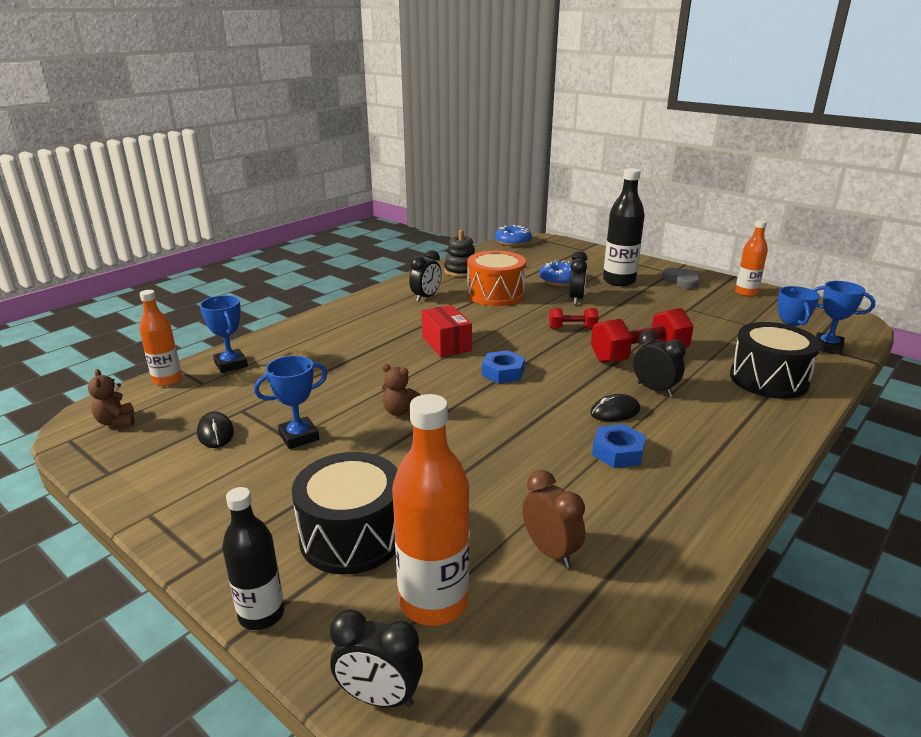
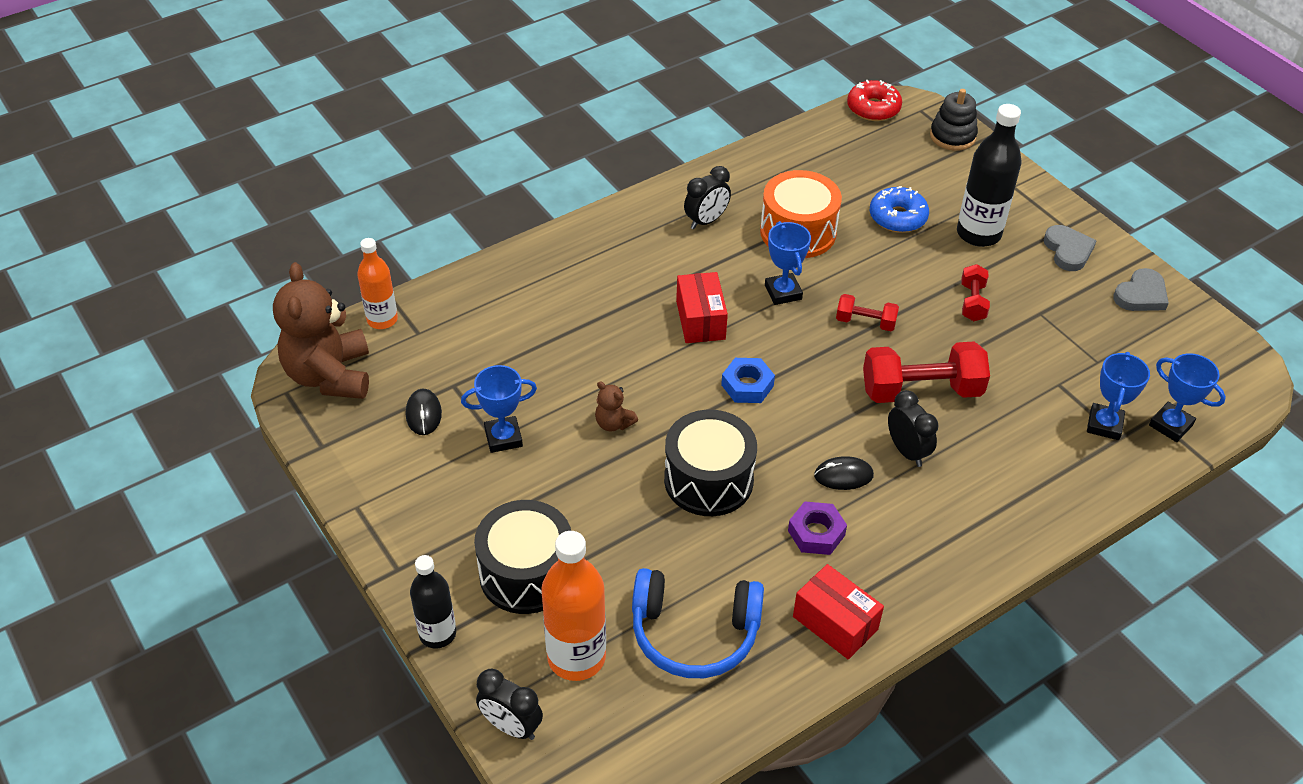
camera: 15 degrees right, 20 degrees up
(116, 422) = (330, 375): brown teddy bear -> brown teddy bear, size x2.27
(231, 364) = (451, 307): blue trophy -> blue trophy (783, 292)
(461, 271) = (772, 169): black stacking toy -> black stacking toy (952, 136)
(513, 242) = (873, 108): blue donut -> red donut
(550, 551) = (694, 633): brown clock -> blue headphones
(575, 299) = (899, 263): black clock -> none
(617, 452) = (816, 533): blue nut -> purple nut
(640, 310) = (972, 302): none -> red dumbbell
(680, 514) = (835, 623): none -> red box
(746, 293) = (1141, 295): orange bottle -> grey heart
(768, 379) = (1053, 464): black drum -> black drum (708, 480)

